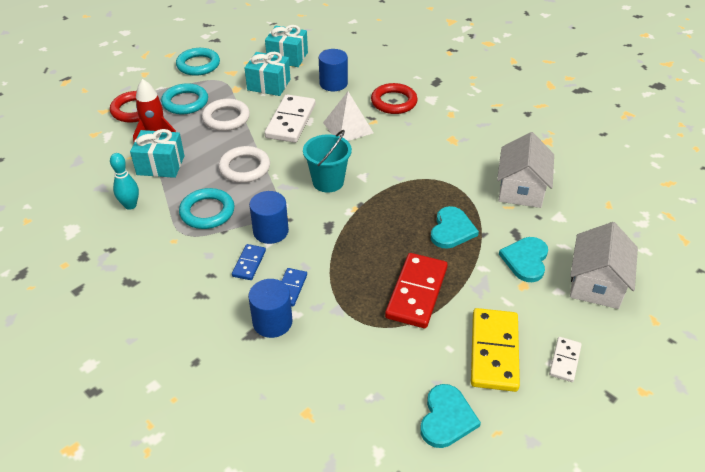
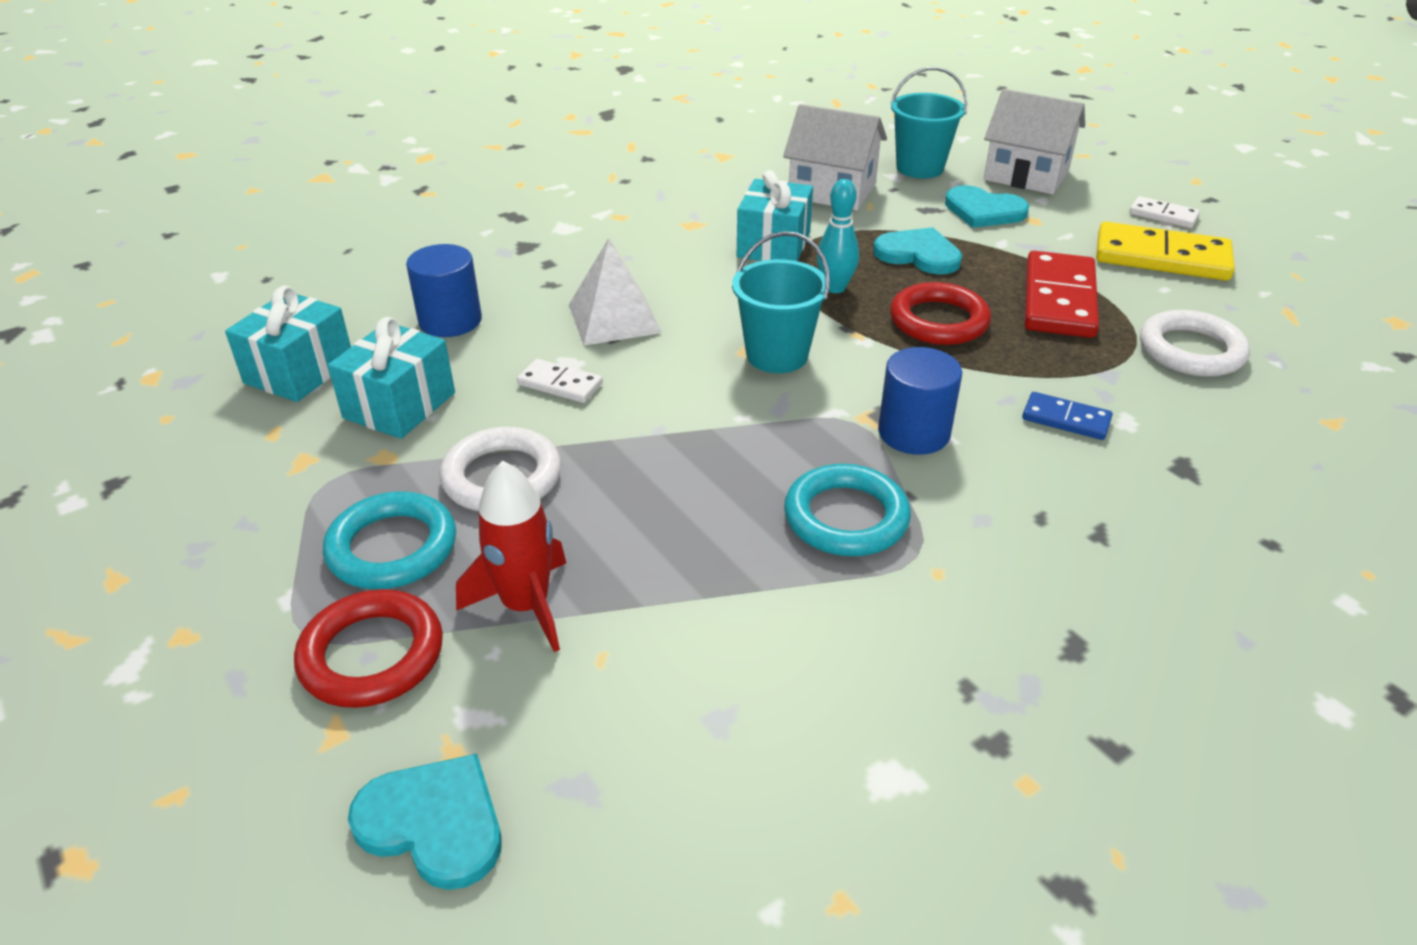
camera: 80 degrees left, 5 degrees down
(130, 205) = (805, 652): turquoise bowling pin -> turquoise bowling pin (835, 288)
(160, 165) = (655, 596): turquoise gift -> turquoise gift (773, 245)
(198, 65) = (220, 520): turquoise ring -> none
(244, 168) = (704, 457): white ring -> white ring (1191, 350)
(249, 263) = (1005, 464): blue domino -> none
(272, 322) = (1151, 445): blue cylinder -> none
(291, 121) = (560, 384): white domino -> white domino, size x0.52
(394, 102) = (554, 263): red ring -> red ring (938, 321)
(417, 292) = (1059, 300): red domino -> red domino turned 75 degrees clockwise
(446, 418) = (1289, 306): turquoise heart -> turquoise heart (434, 823)
(577, 228) = (920, 168): none -> turquoise bucket

